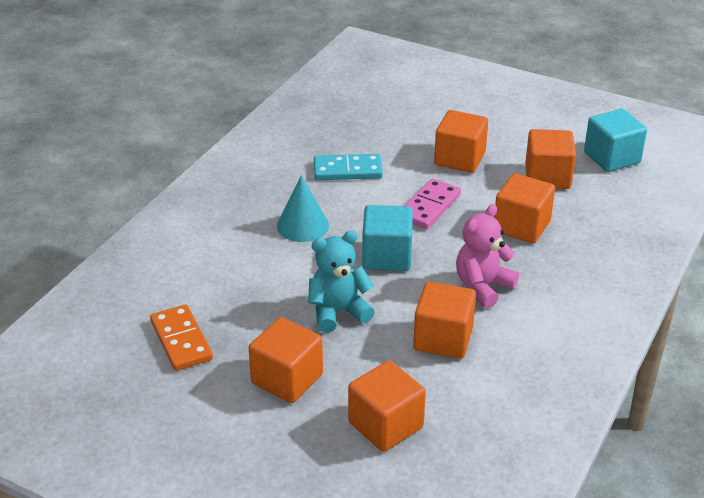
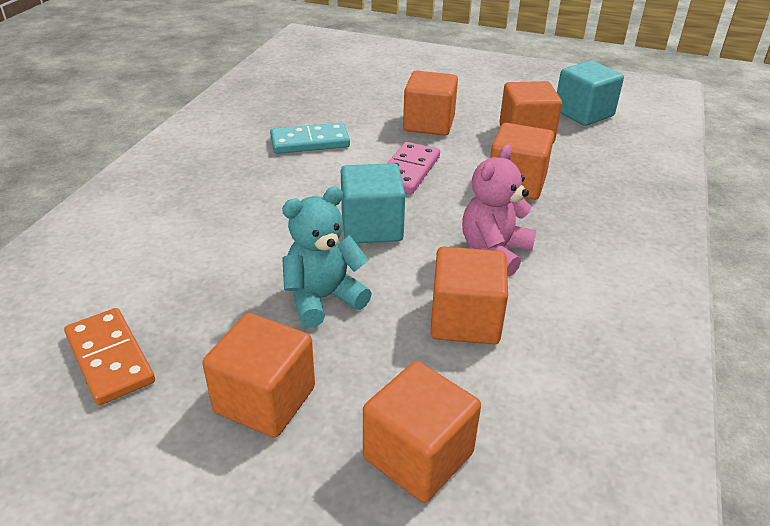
camera: 10 degrees left, 0 degrees up
(302, 225) = (265, 201): turquoise cone -> none

